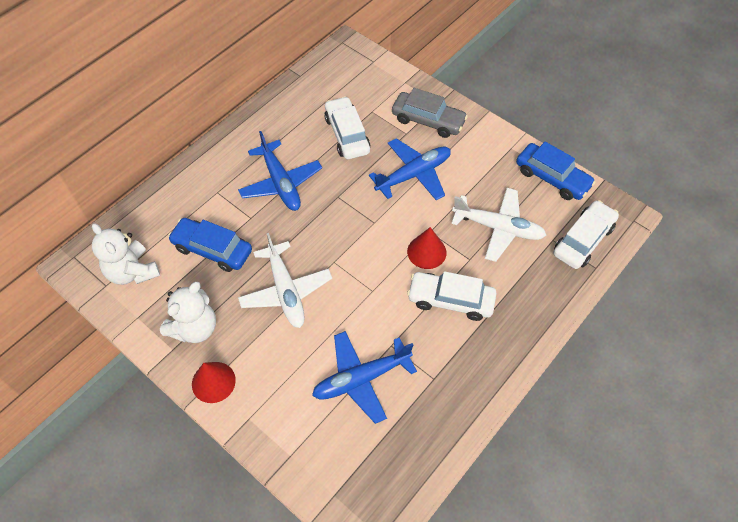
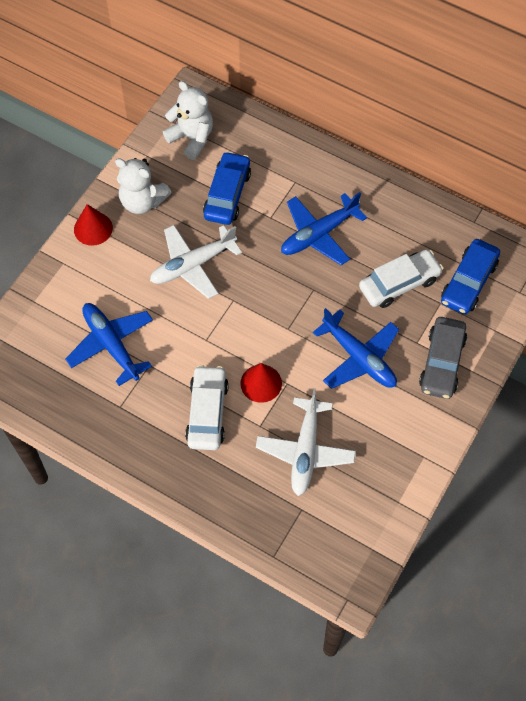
camera: 80 degrees right, 5 degrees up
(132, 272) = (191, 138): white teddy bear -> white teddy bear turned 90 degrees clockwise
(552, 178) = (389, 505): blue car -> blue car (468, 282)
(583, 240) = (307, 542): white car -> none

